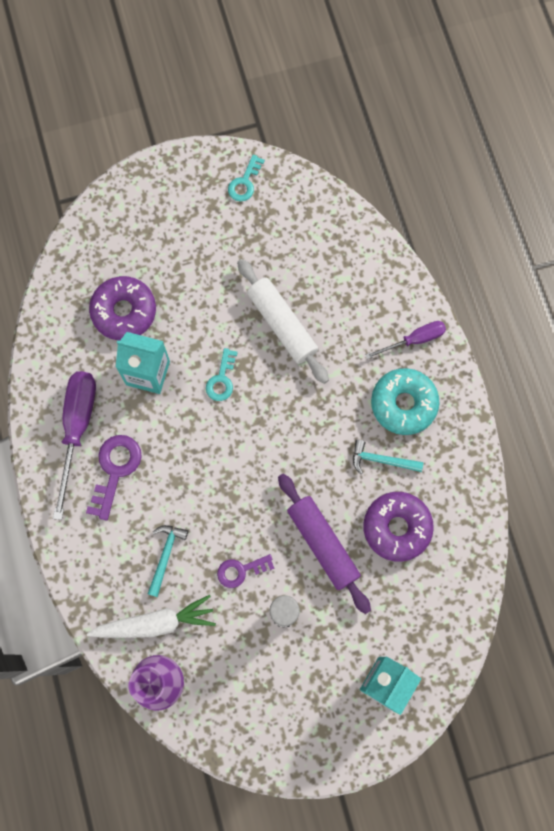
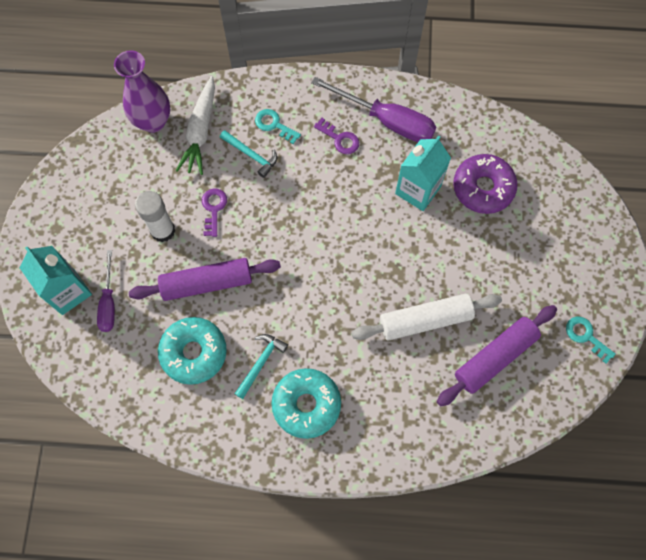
camera: 110 degrees right, 5 degrees down
(115, 470) = (340, 139): purple key -> purple key, size x0.65
(222, 379) = (390, 249): turquoise key -> turquoise key (274, 125)
(294, 254) = (495, 357): none -> purple rolling pin
(397, 527) = (194, 352): purple donut -> turquoise donut
(414, 340) = (367, 440): purple screwdriver -> purple screwdriver (109, 302)

